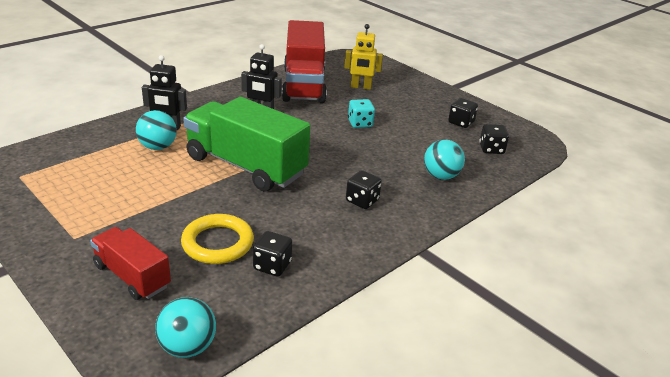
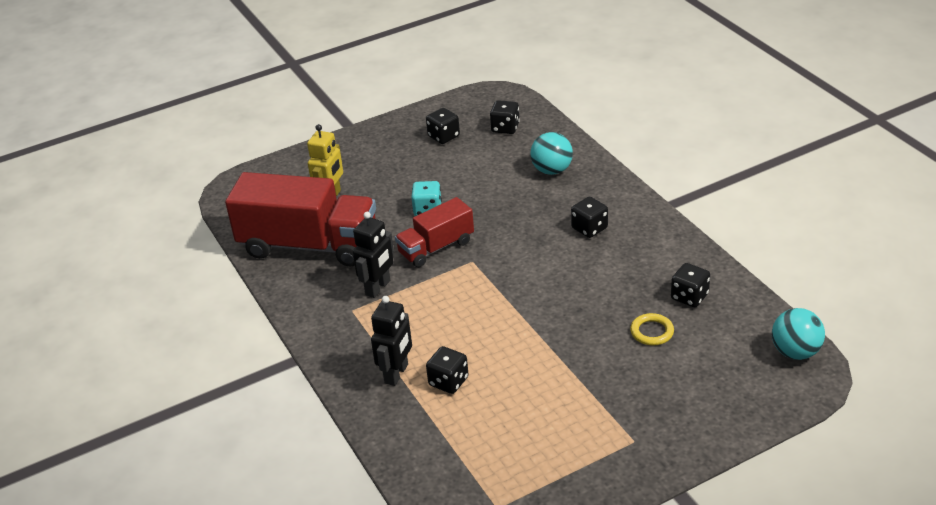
camera: 70 degrees left, 5 degrees up
(132, 276) = (700, 391): red truck -> red truck (436, 247)
(158, 147) = (448, 381): turquoise ball -> black dice
(217, 243) = (652, 332): yellow ring -> yellow ring, size x0.59
(246, 166) = (508, 307): green truck -> none

